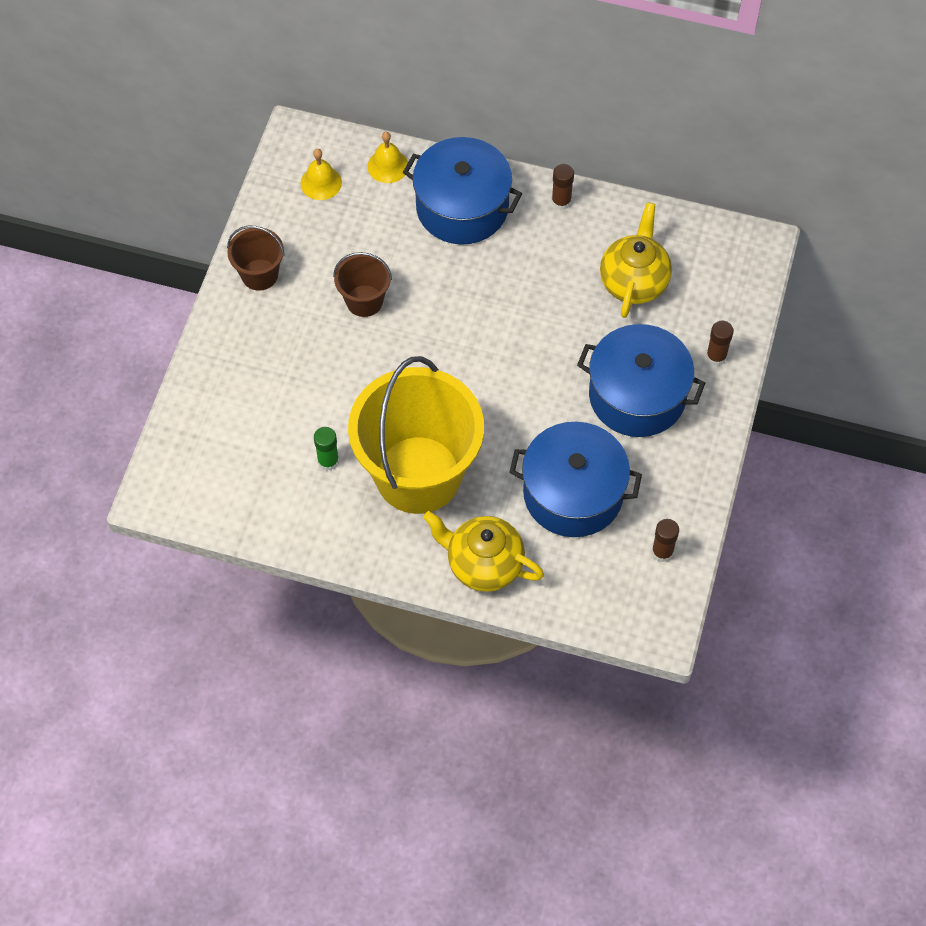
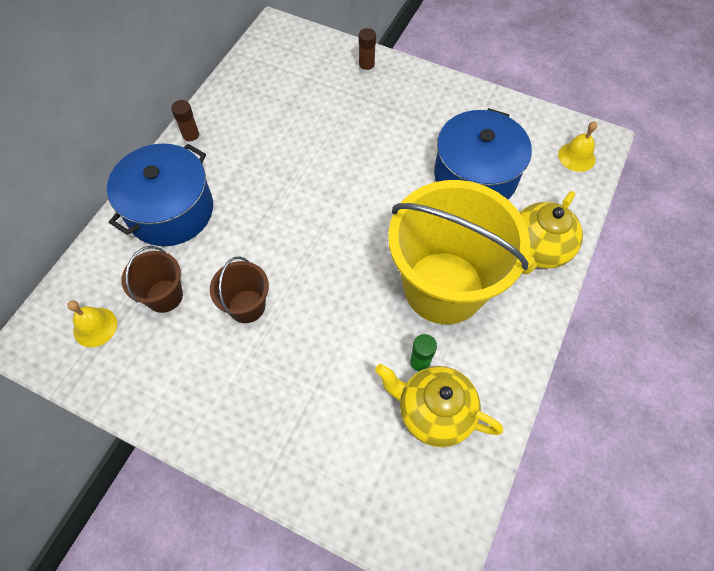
camera: 80 degrees left, 0 degrees up
(259, 274) = (186, 402): brown bucket -> brown bucket (164, 296)
(388, 166) = (100, 264): yellow bell -> yellow bell (576, 156)
(634, 282) = (286, 105): yellow teapot -> yellow teapot (433, 412)
(637, 395) = (391, 120): blue pot -> none
(662, 552) = (532, 128): brown glue stick -> none

